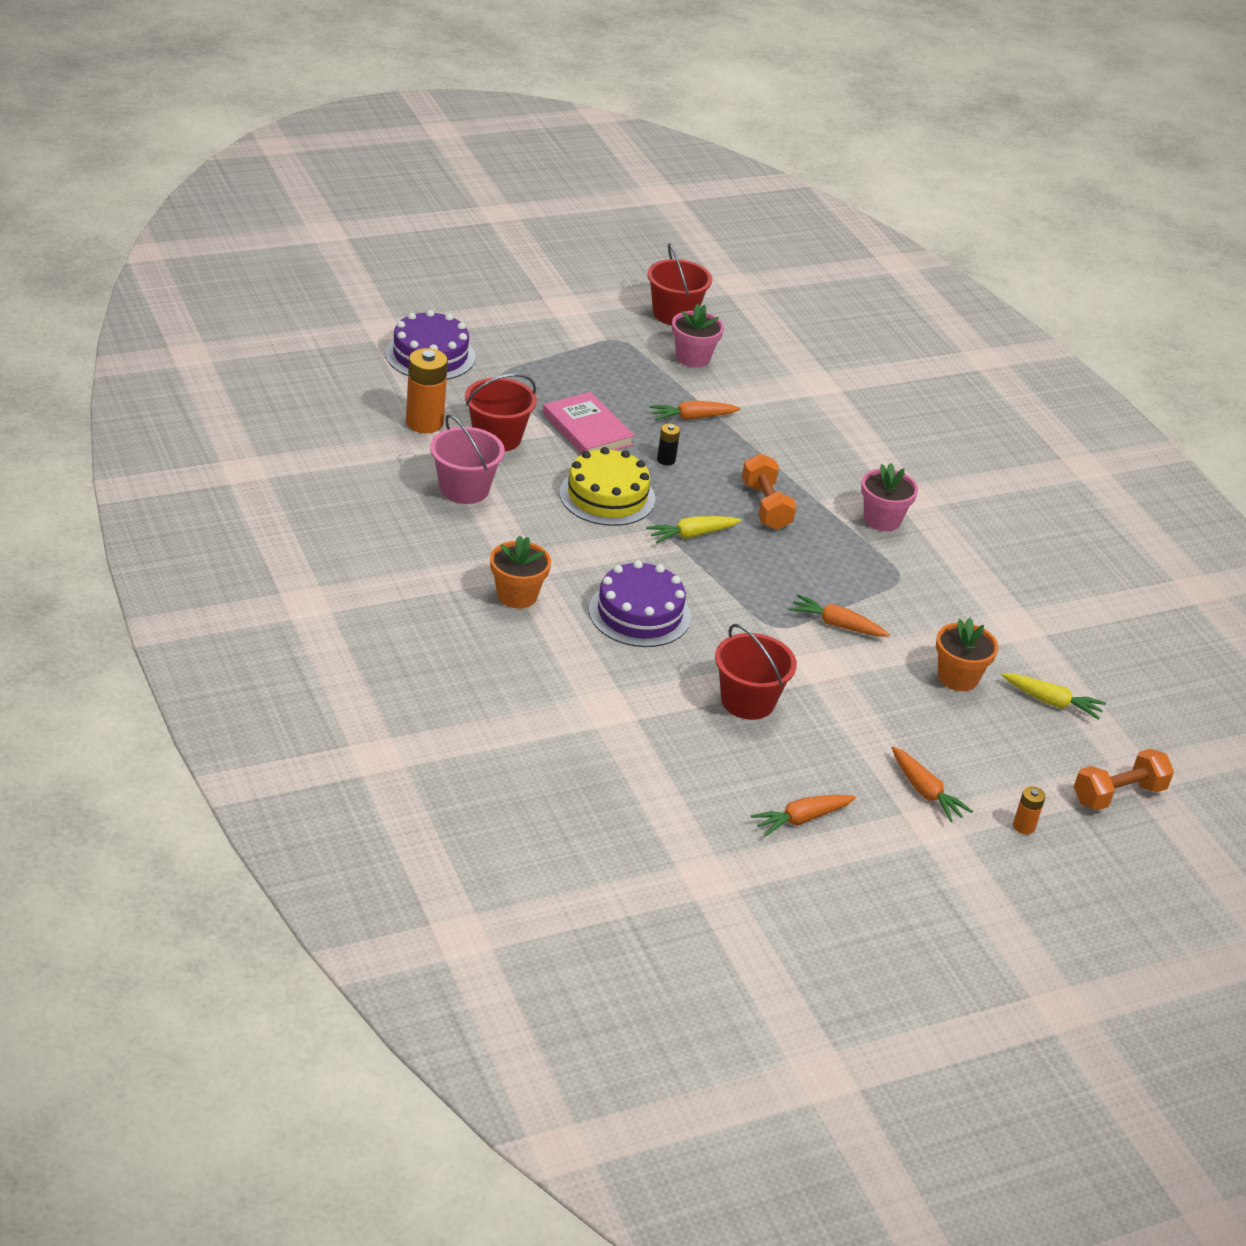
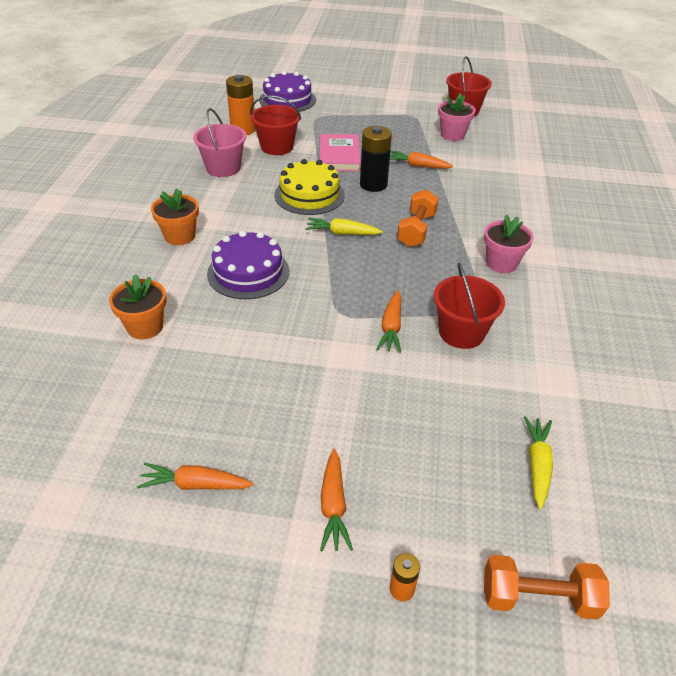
camera: 35 degrees right, 5 degrees up
(666, 460) = (373, 184): black battery -> black battery, size x2.01
(748, 701) = (259, 362): red bucket -> red bucket (461, 332)
(836, 624) = (391, 327): orange carrot -> orange carrot turned 135 degrees counterclockwise
(957, 677) = (460, 407): orange flower pot -> orange flower pot (145, 327)
(1052, 702) = (537, 464): yellow carrot -> yellow carrot turned 135 degrees counterclockwise

